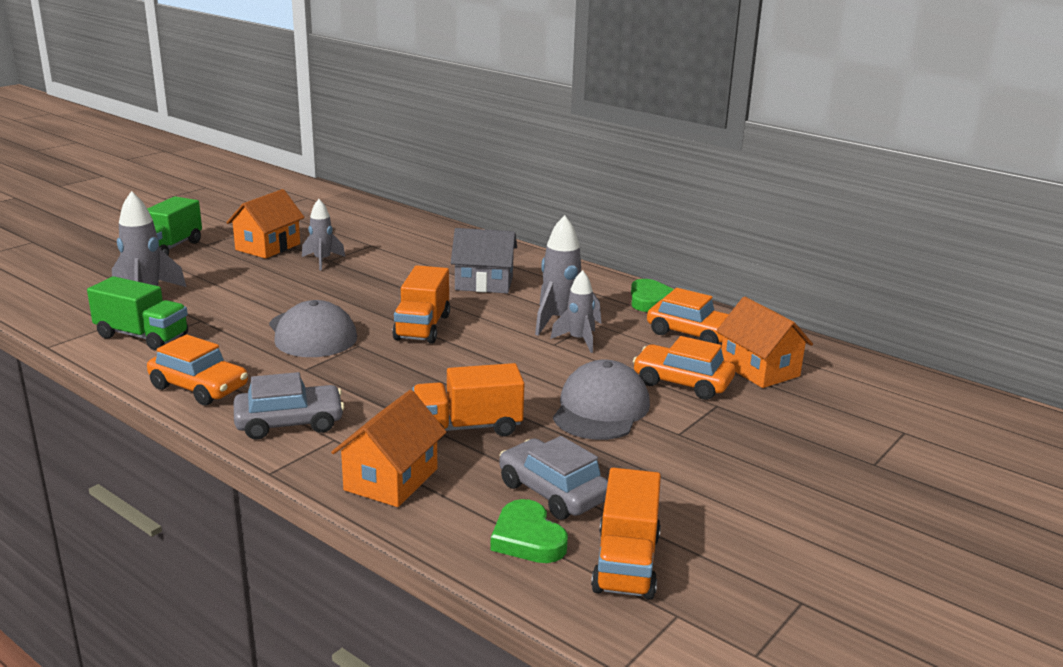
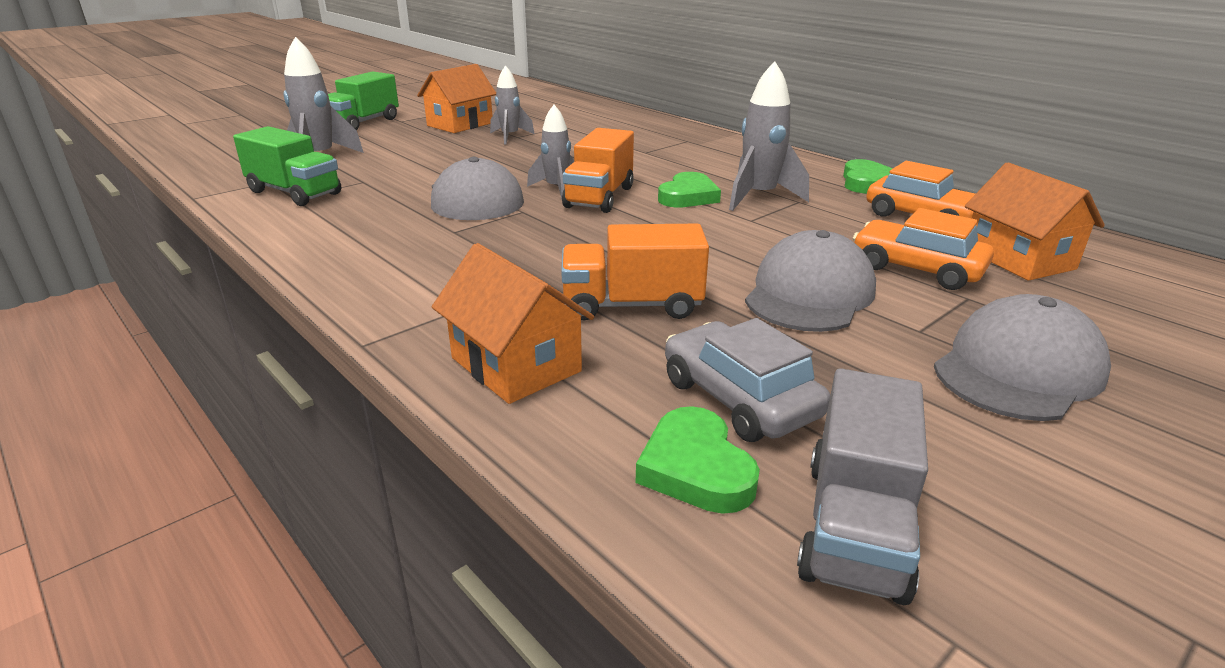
camera: 10 degrees right, 5 degrees up
(199, 387) = (327, 243): orange car -> none
(289, 423) = (412, 287): grey car -> none
(391, 479) = (516, 364): orange house -> orange house turned 75 degrees counterclockwise
(484, 283) = (676, 160): grey house -> none
(499, 322) = (688, 196): none -> green heart
(578, 340) = (781, 217): grey rocket -> grey rocket (556, 189)
(626, 563) = (855, 527): orange truck -> grey truck
(741, 458) = (1018, 369): none -> grey cap

